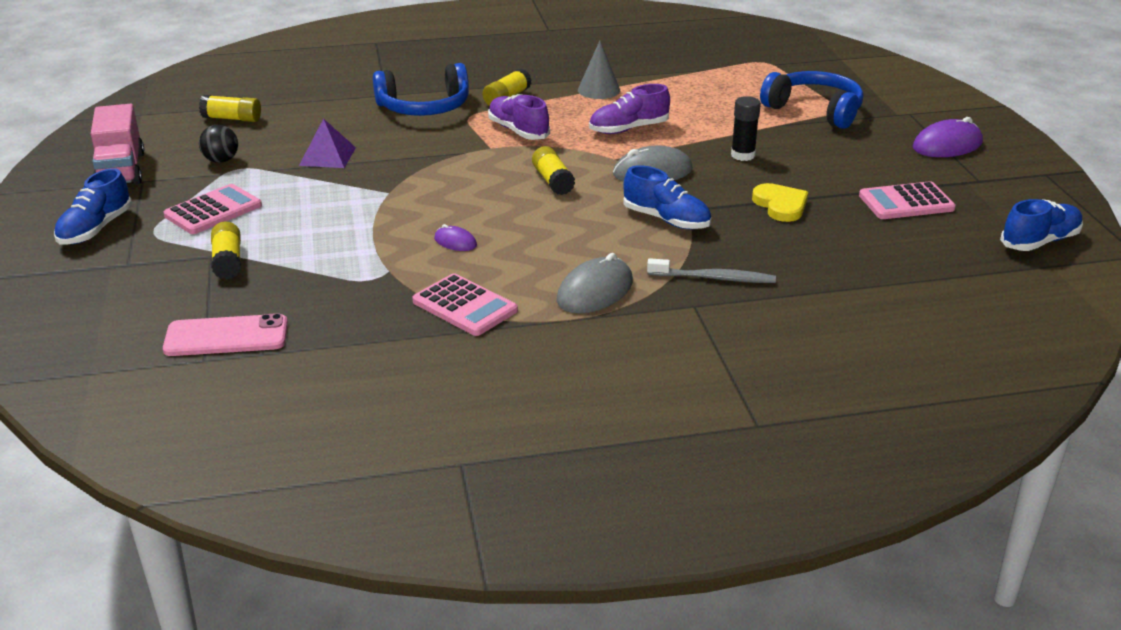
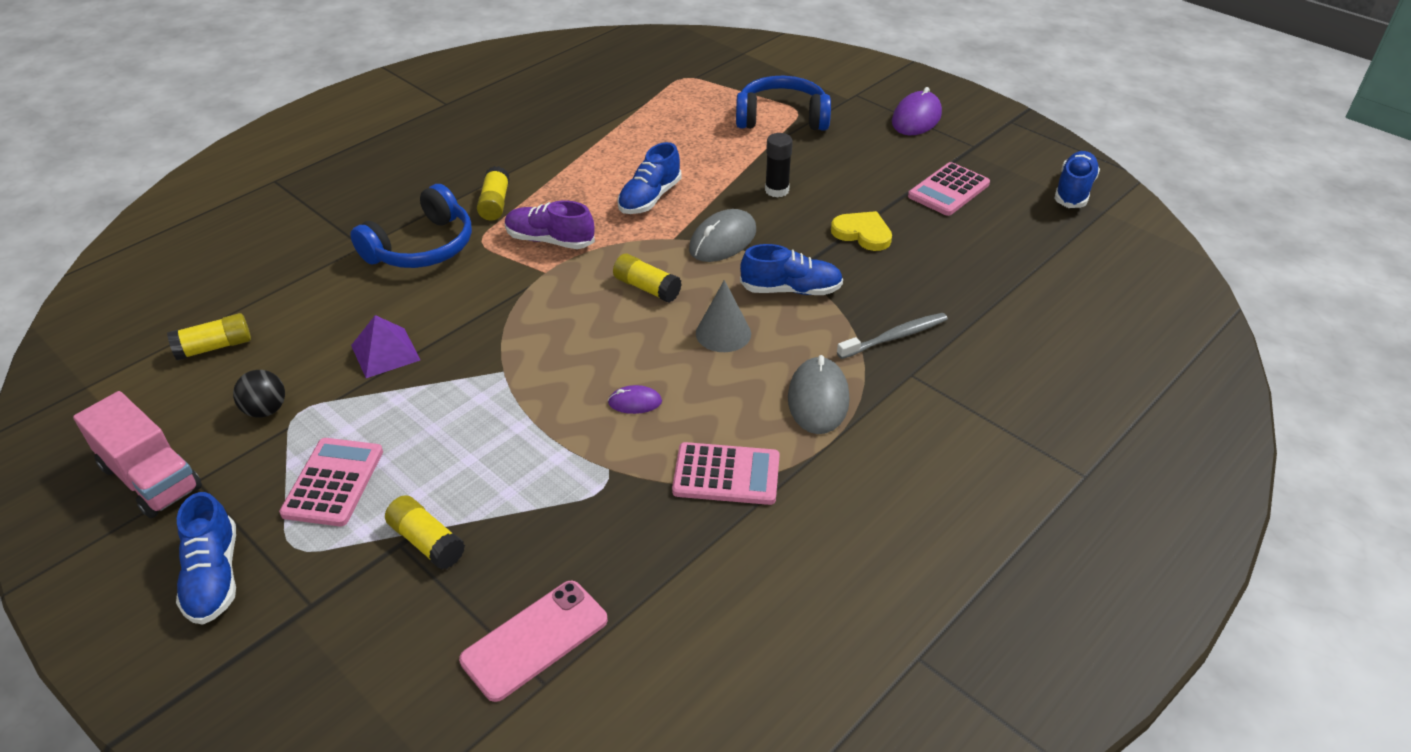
camera: 35 degrees left, 10 degrees up
(598, 90) = (573, 161): grey cone -> grey cone (723, 333)
(628, 129) = (649, 198): purple shoe -> blue shoe

